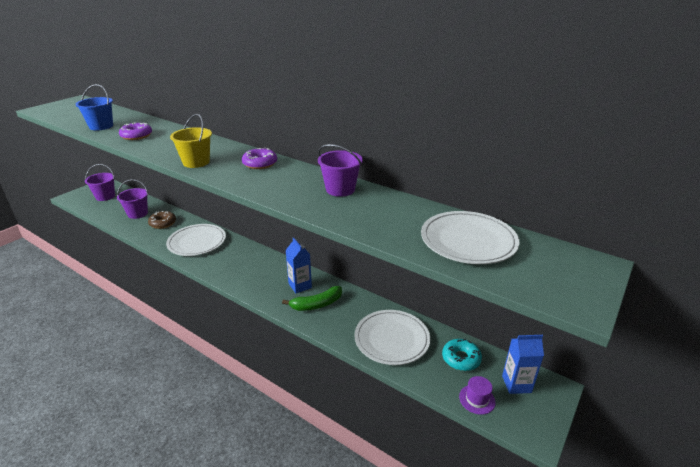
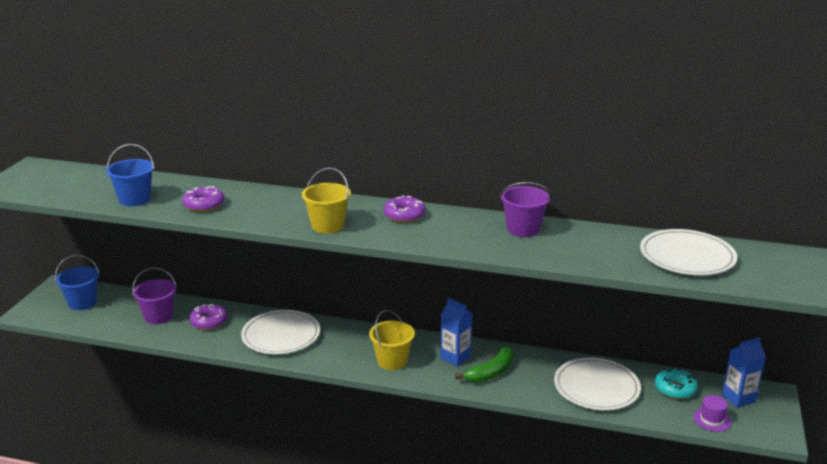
camera: 20 degrees left, 5 degrees down
(105, 196) = (82, 303): purple bucket -> blue bucket
(163, 223) = (209, 322): brown donut -> purple donut
(253, 278) = (392, 361): none -> yellow bucket

